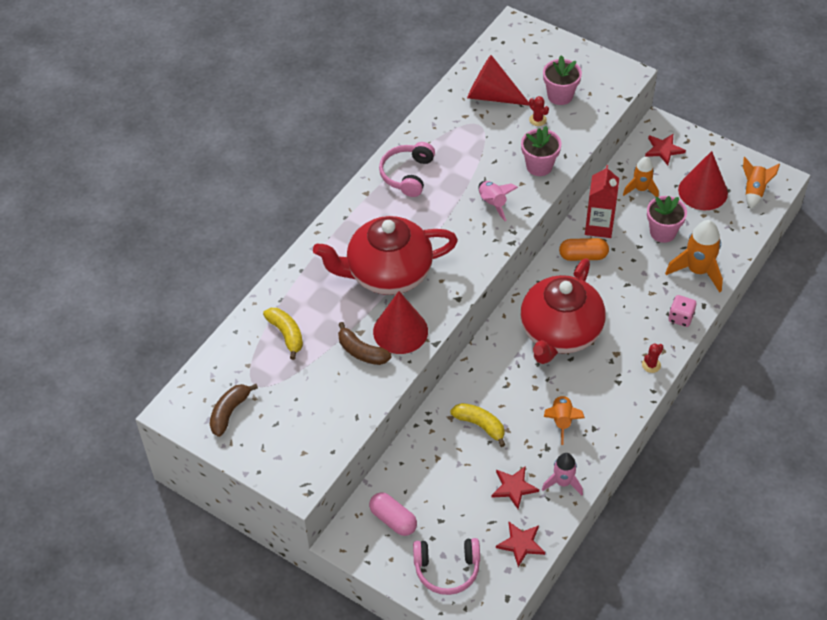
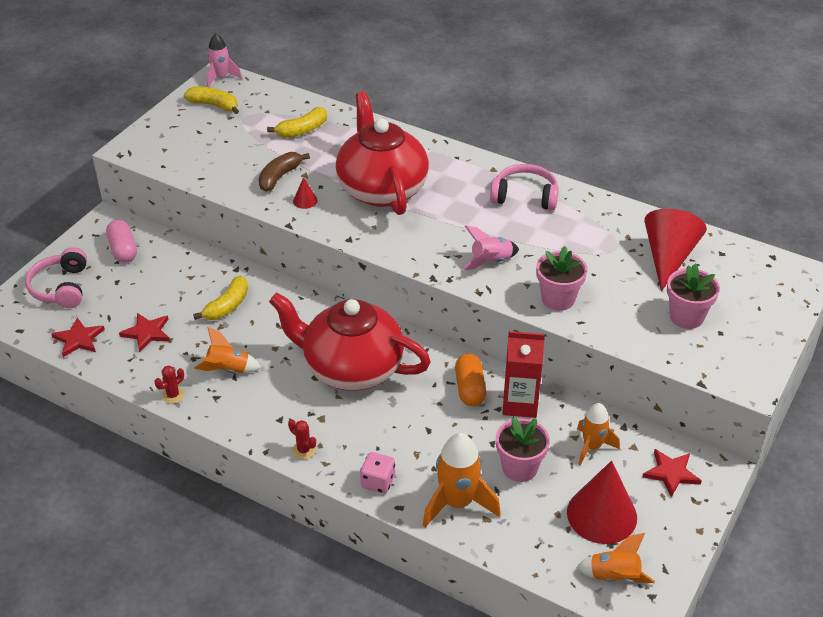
camera: 85 degrees right, 10 degrees down
(229, 412) = (214, 105): brown banana -> yellow banana
(393, 519) = (123, 250): pink capsule -> pink capsule turned 60 degrees counterclockwise
(400, 331) = (305, 200): red cone -> red cone, size x0.42
(537, 120) = (637, 297): red cactus -> red cactus (173, 395)
(563, 482) = (148, 371): pink rocket -> pink rocket (221, 77)

